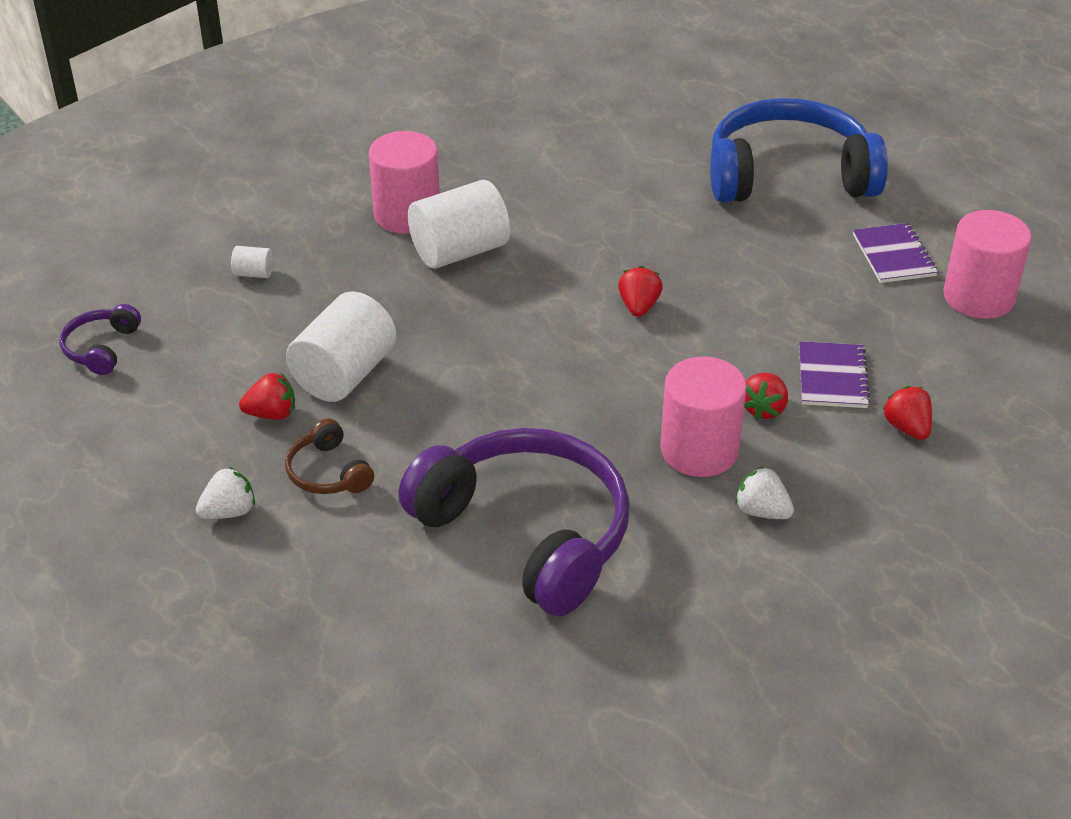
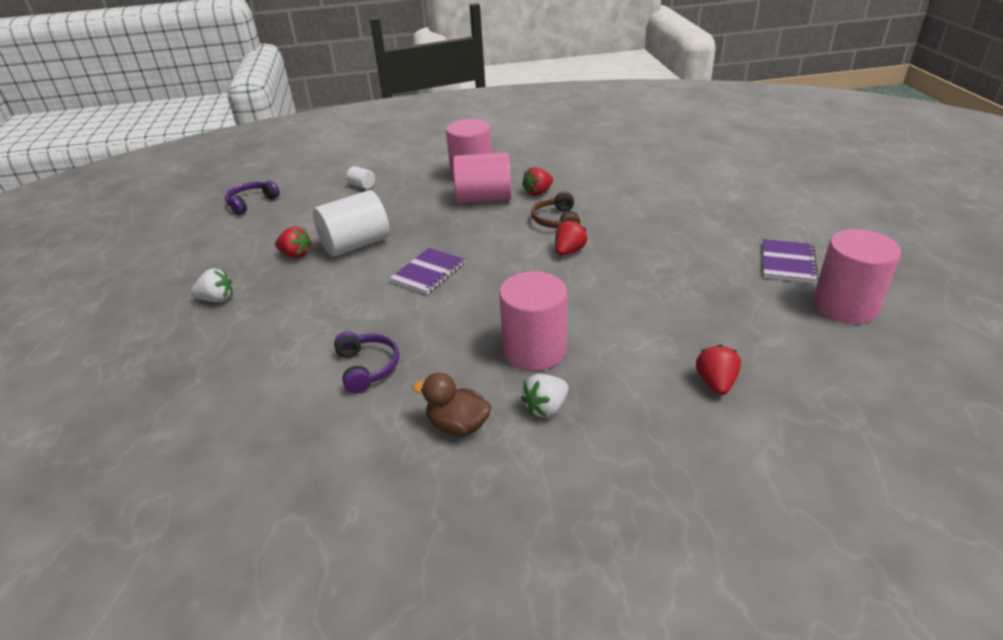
camera: 30 degrees right, 5 degrees down
(328, 472) = (291, 294): brown headphones -> brown headphones (556, 221)
(459, 251) = (484, 198): white cylinder -> pink cylinder
(527, 533) = (367, 367): purple headphones -> purple headphones, size x0.43
(687, 561) = (458, 425): none -> brown duck
(761, 511) = (546, 408): white strawberry -> white strawberry turned 105 degrees counterclockwise
(764, 409) = (606, 336): red strawberry -> red strawberry (538, 192)
(788, 175) = (738, 200): blue headphones -> none
(832, 377) = (678, 329): purple notebook -> purple notebook (428, 272)

